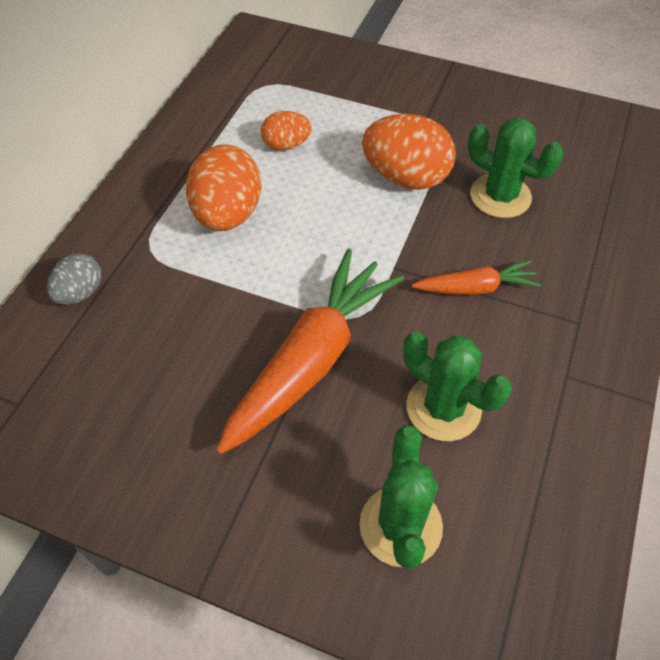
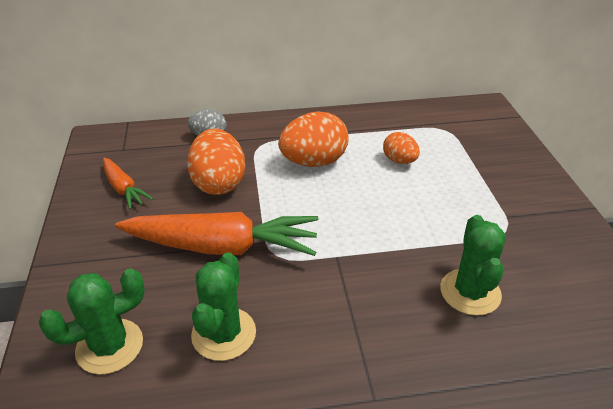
camera: 60 degrees right, 15 degrees down
(406, 177) = (431, 229): orange egg -> orange egg (219, 183)
(475, 288) = (355, 311): orange carrot -> orange carrot (123, 189)

